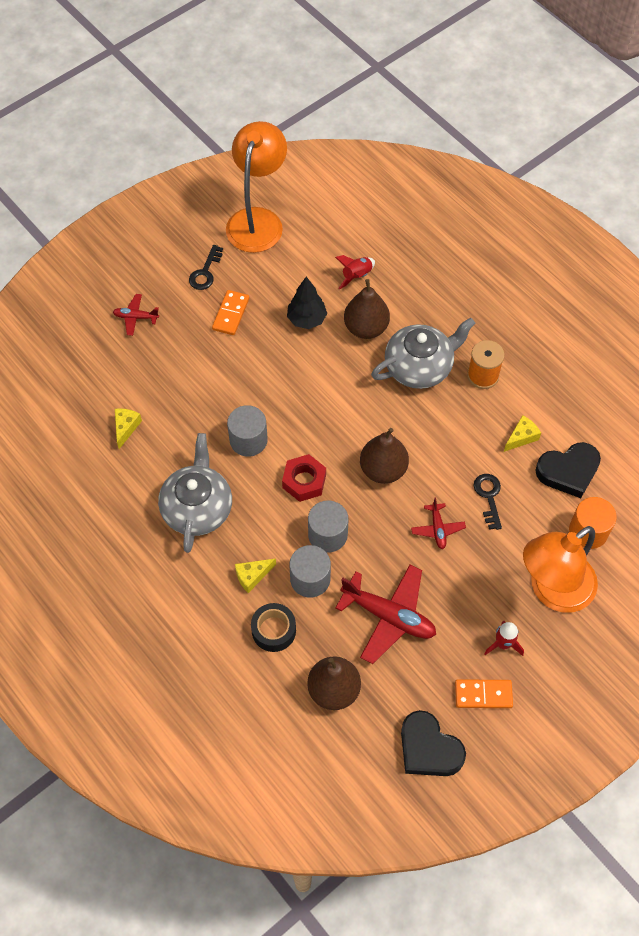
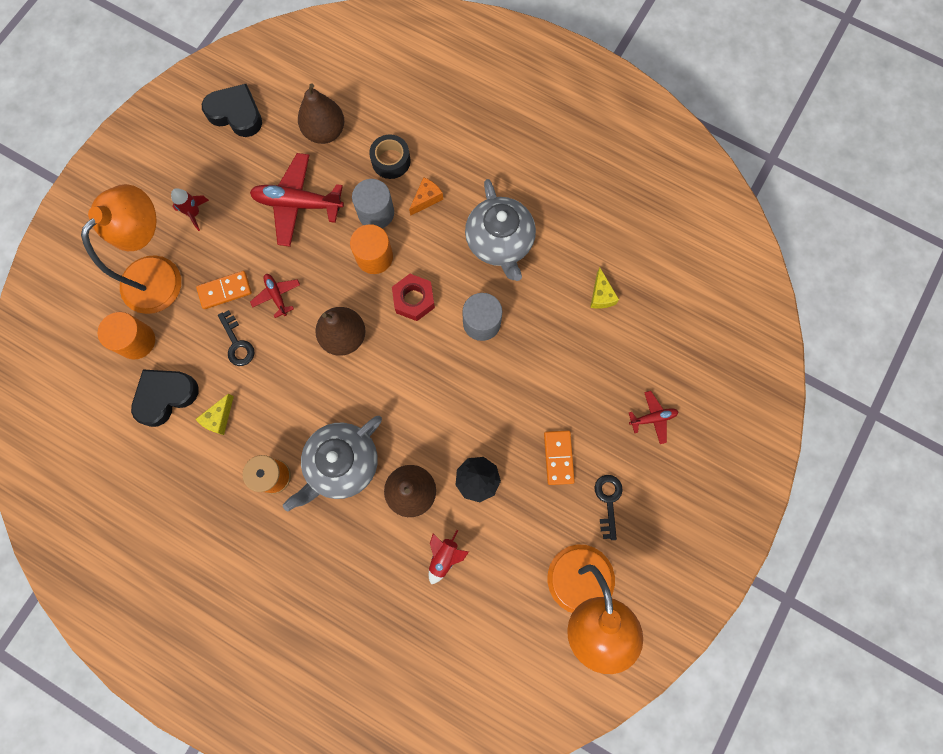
camera: 160 degrees right, 15 degrees up
(252, 576) = (426, 199): yellow cheese -> orange cheese
(327, 534) = (374, 257): grey cylinder -> orange cylinder
(483, 694) = (202, 167): orange domino -> orange domino (225, 291)

